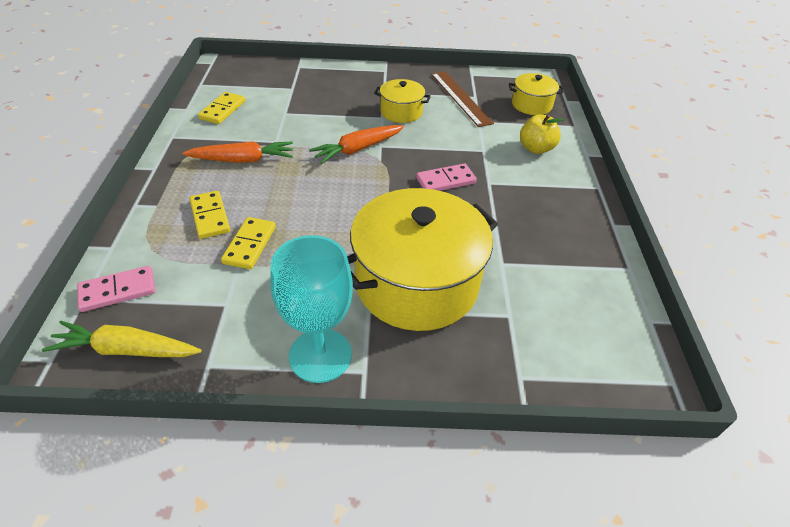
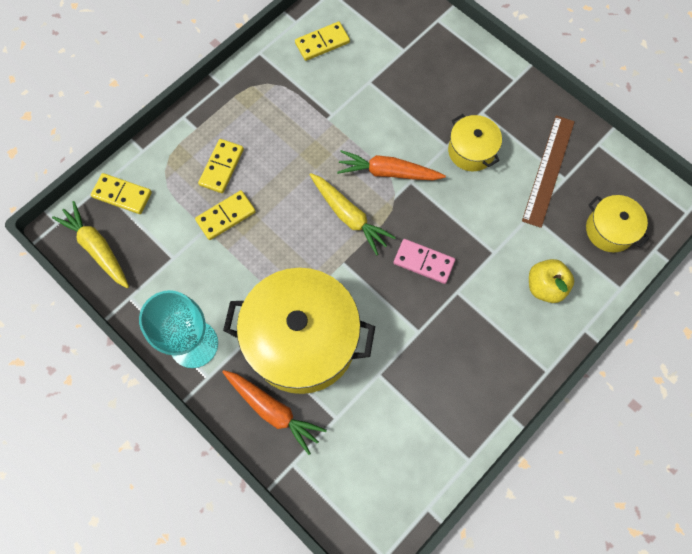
camera: 45 degrees right, 25 degrees up
(118, 291) = (122, 195): pink domino -> yellow domino
(242, 160) = (289, 120): orange carrot -> orange carrot (273, 410)
(358, 187) = (349, 216): none -> yellow carrot

